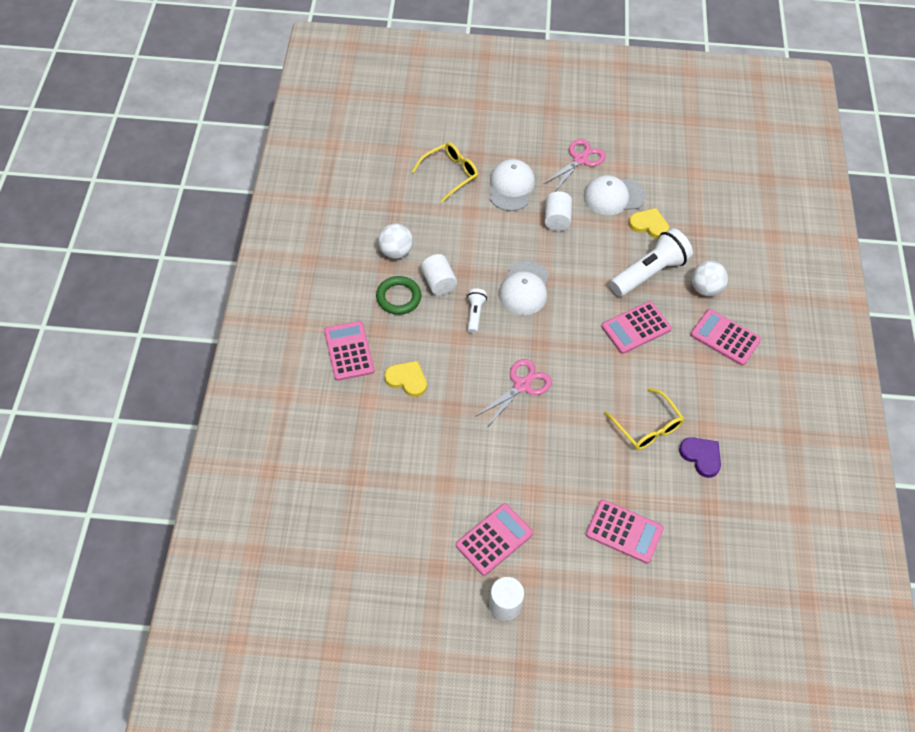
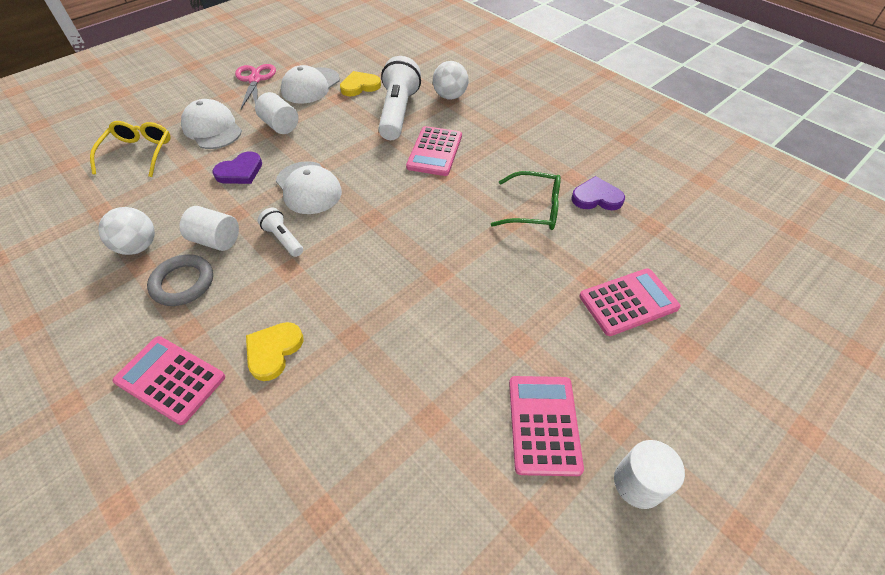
camera: 45 degrees left, 5 degrees down
(398, 297) = (183, 283): green ring -> grey ring
(407, 380) = (273, 351): yellow heart -> yellow heart turned 45 degrees counterclockwise
(496, 240) = (240, 171): none -> purple heart
(522, 385) = (396, 261): pink scissors -> none
(647, 427) = (534, 209): yellow glasses -> green glasses
(725, 337) = (502, 114): pink calculator -> none

